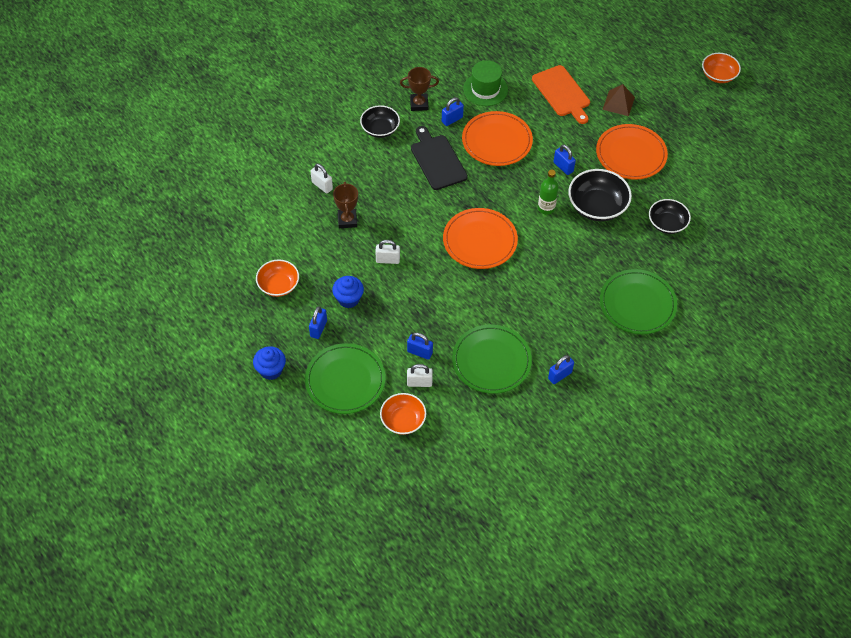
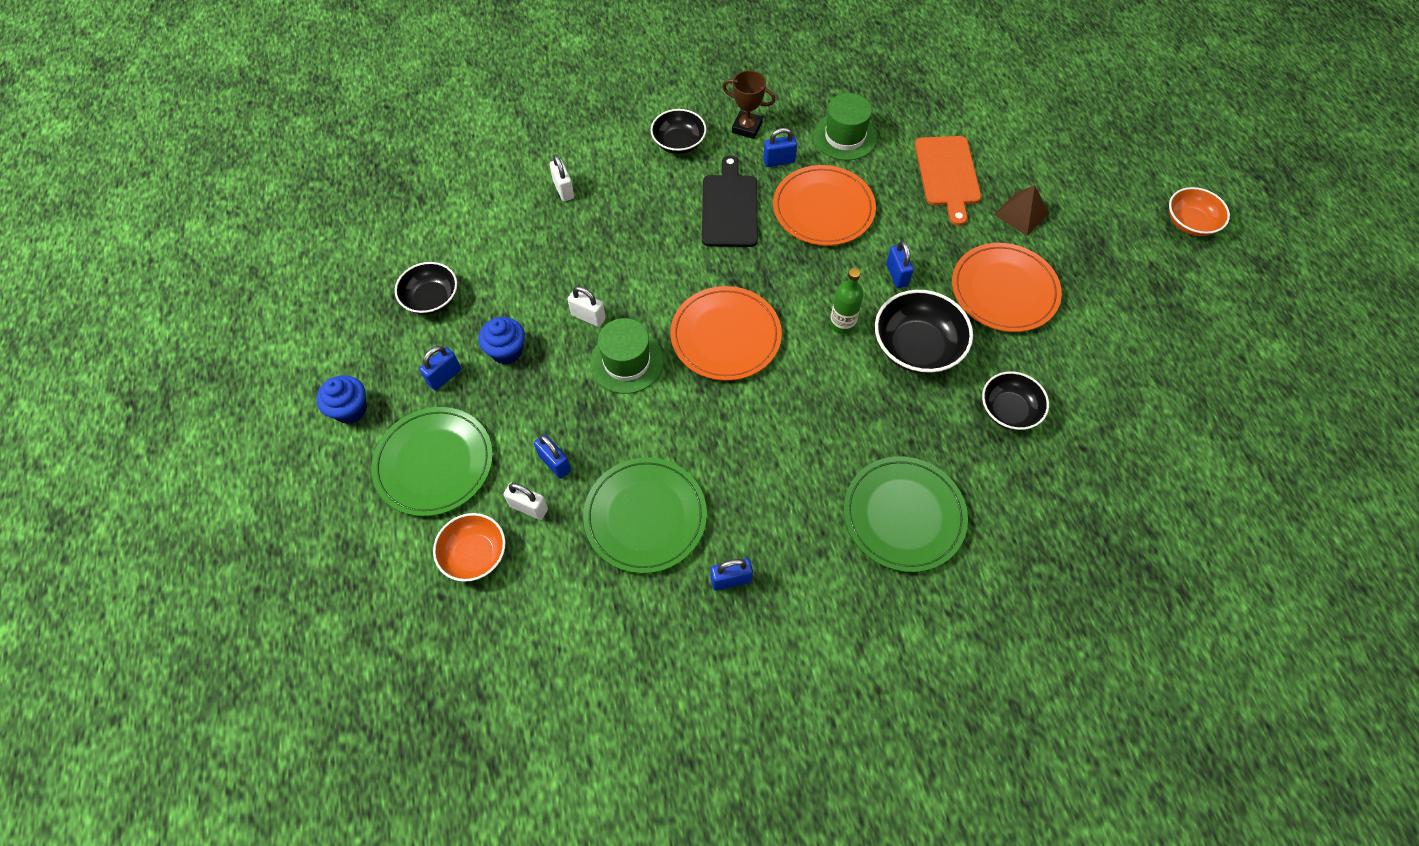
camera: 25 degrees right, 5 degrees up
(278, 285) = (431, 299): orange bowl -> black bowl
(347, 220) = (568, 245): brown trophy -> none
(428, 278) = (626, 362): none -> green hat

